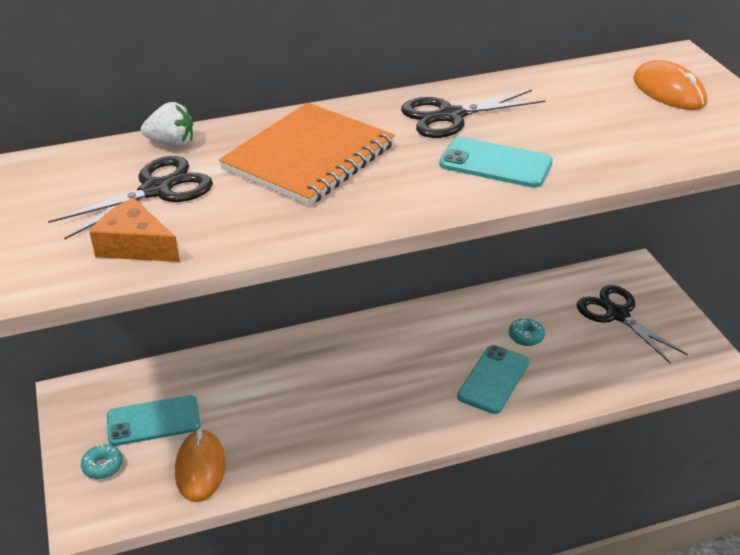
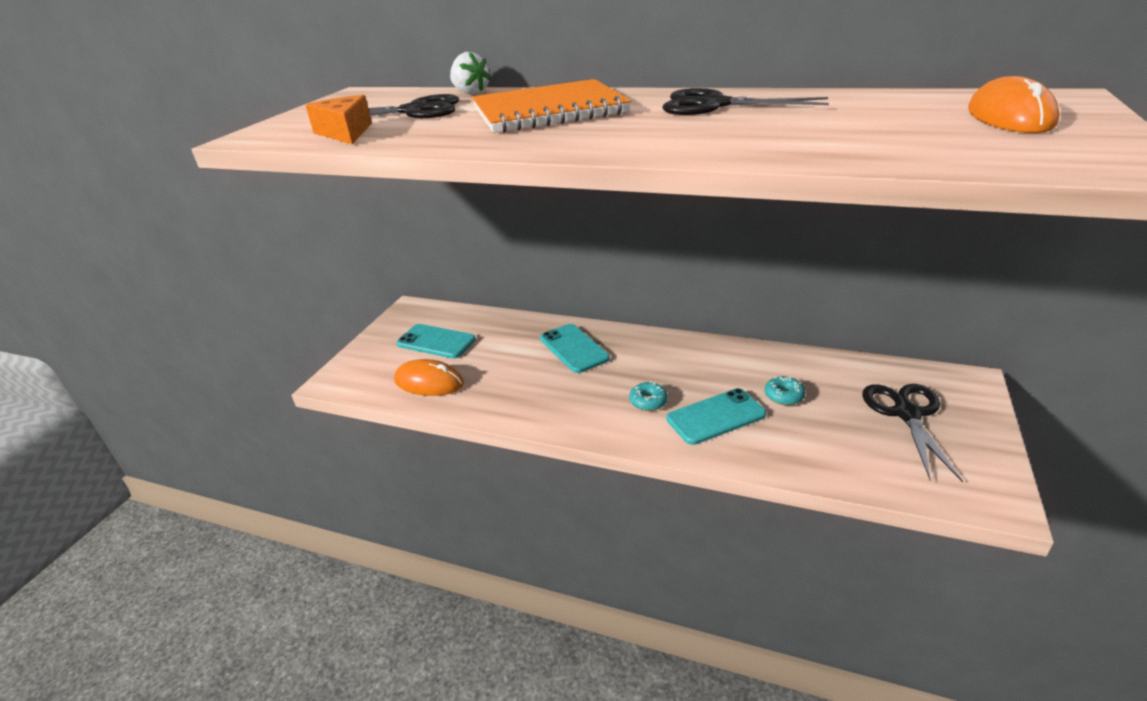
camera: 40 degrees right, 5 degrees down
(103, 466) = (378, 355): turquoise donut -> turquoise donut (648, 401)
(200, 468) = (429, 382): orange mouse -> orange mouse turned 75 degrees clockwise
(495, 163) = (703, 135): turquoise phone -> turquoise phone (573, 348)

